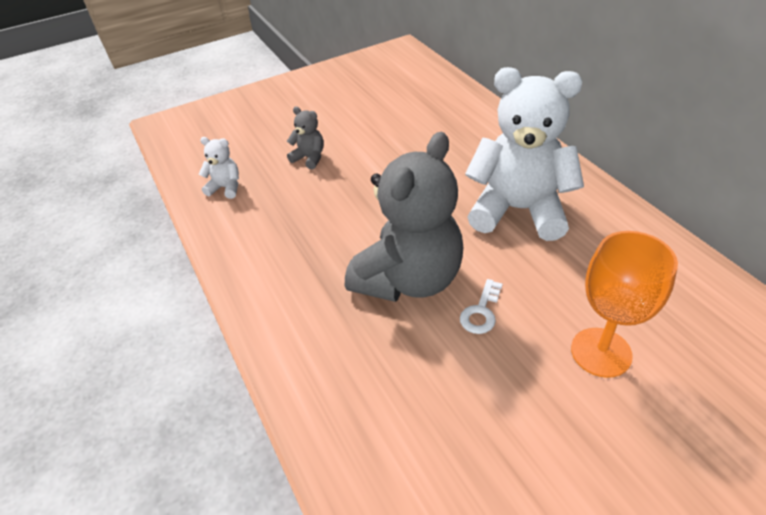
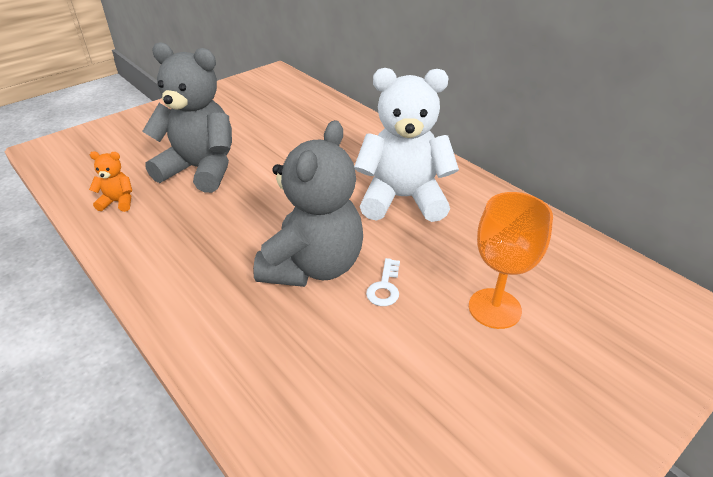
camera: 15 degrees left, 5 degrees down
(225, 188) = (118, 202): white teddy bear -> orange teddy bear
(309, 158) = (200, 169): grey teddy bear -> grey teddy bear, size x2.37

